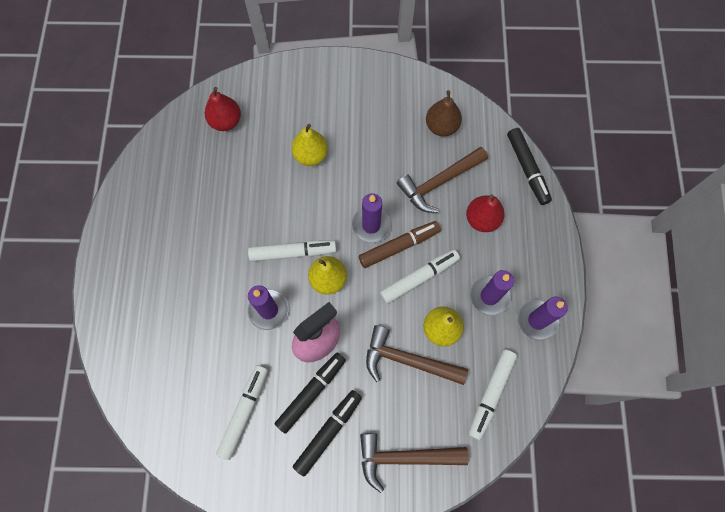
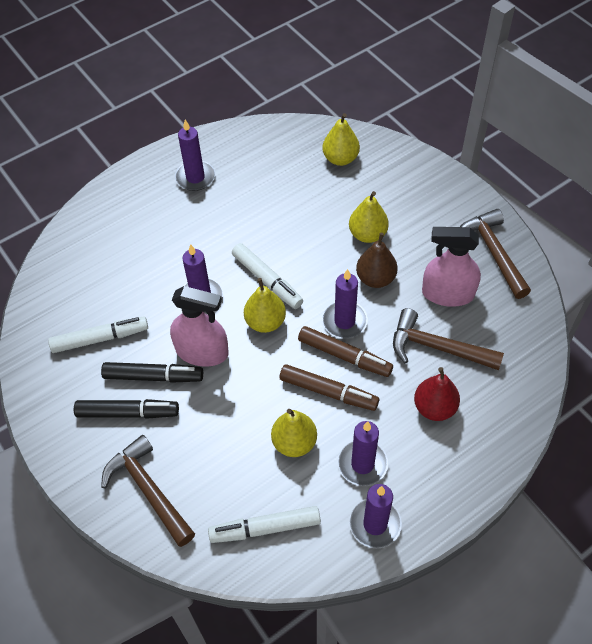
camera: 55 degrees right, 15 degrees down
(148, 236) = (195, 177): none -> purple candle
(226, 121) = (340, 159): red pear -> yellow pear
(403, 143) = (447, 293): none -> pink spray bottle
(408, 360) = (242, 434): brown hammer -> brown hammer (493, 252)
(419, 278) = (328, 392): white marker -> brown marker
(441, 126) = (495, 313): brown pear -> brown pear (375, 278)
(527, 169) = (526, 414): black marker -> none

